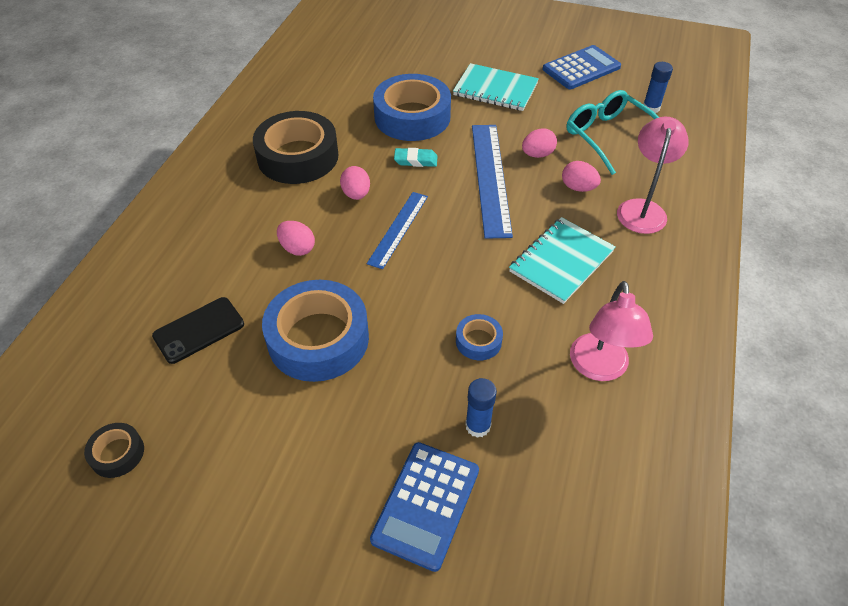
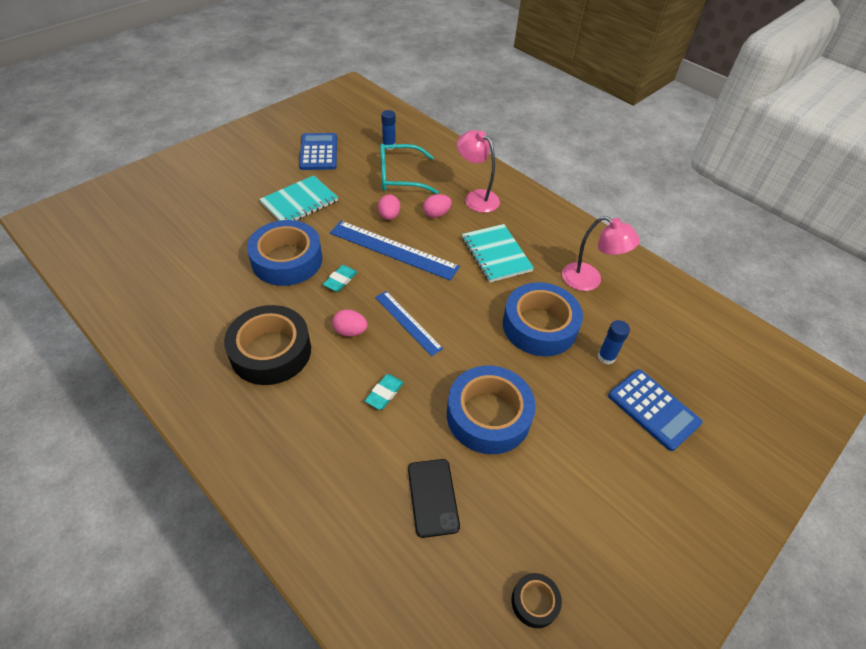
camera: 65 degrees left, 0 degrees up
(297, 248) = (384, 393): pink egg -> turquoise eraser
(478, 341) = (539, 326): blue tape -> blue tape, size x2.19

